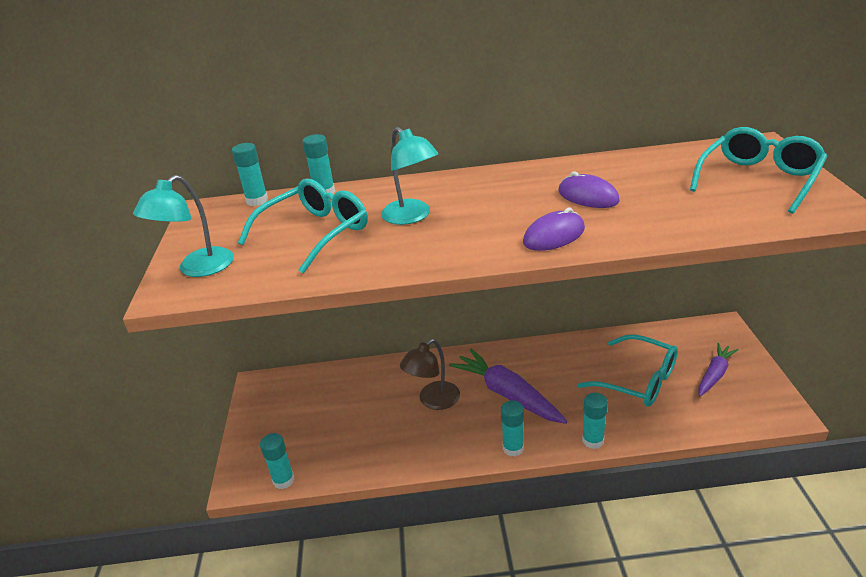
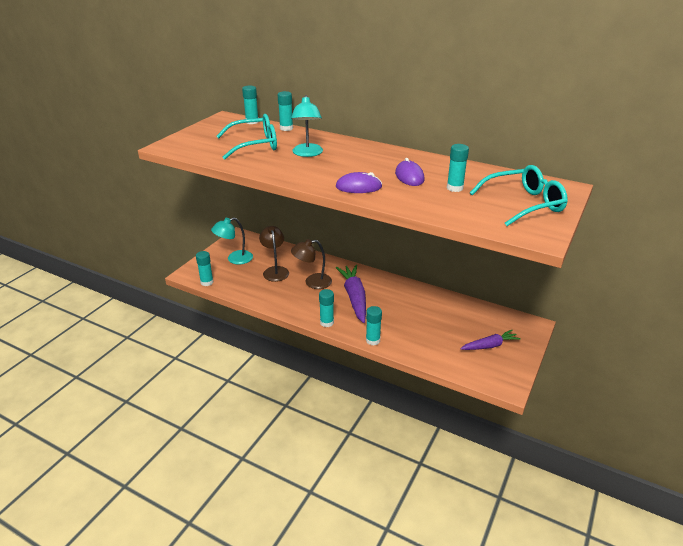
camera: 30 degrees right, 0 degrees up
(197, 269) = (188, 141): turquoise lamp -> turquoise lamp (234, 259)
(365, 410) = (275, 271): none -> brown lamp
(638, 380) = (437, 326): turquoise glasses -> none
(660, 190) = (454, 188): none -> turquoise glue stick

